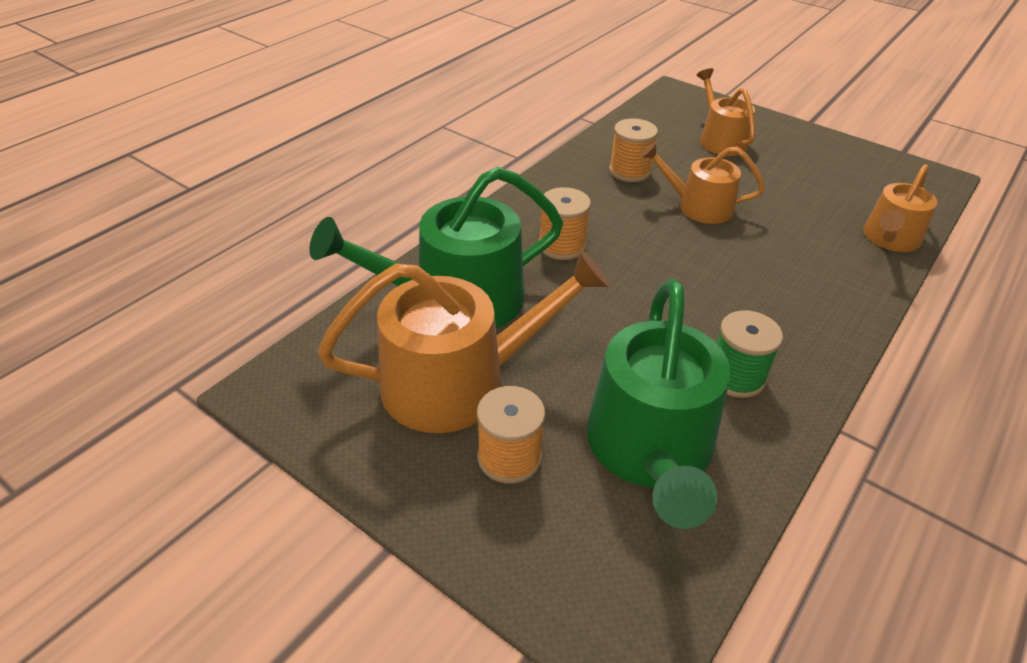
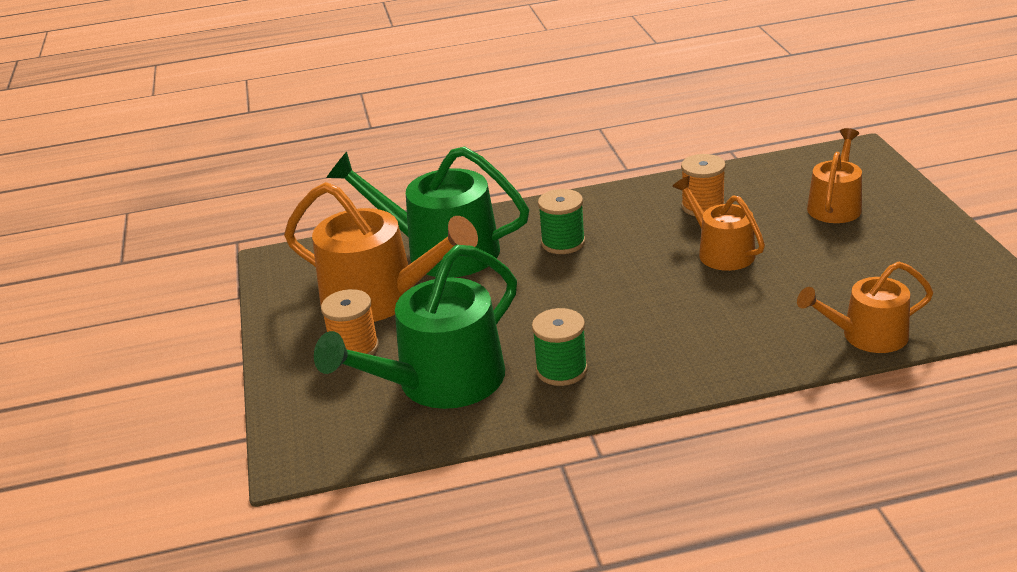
camera: 45 degrees right, 10 degrees down
(562, 246) = (563, 243): orange spool -> green spool

